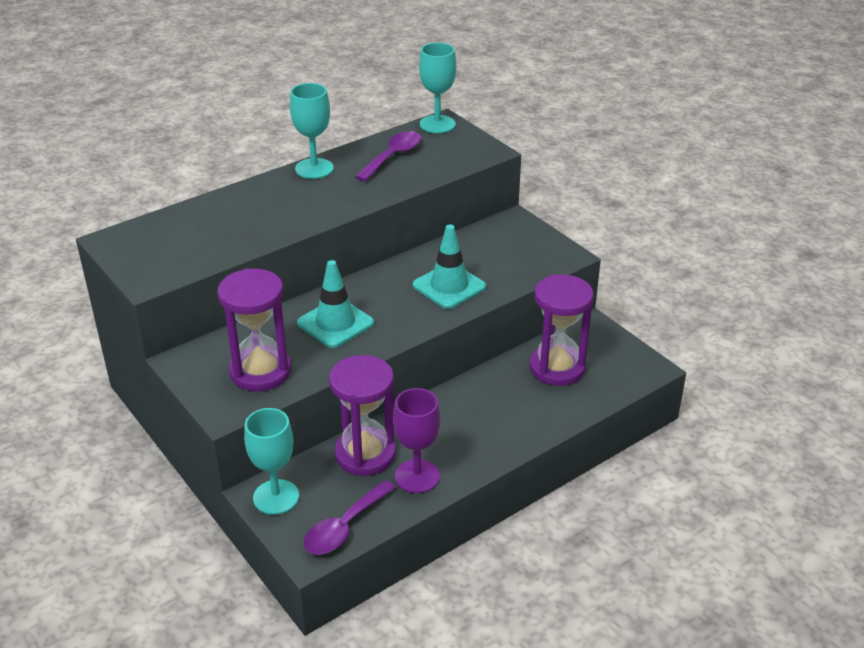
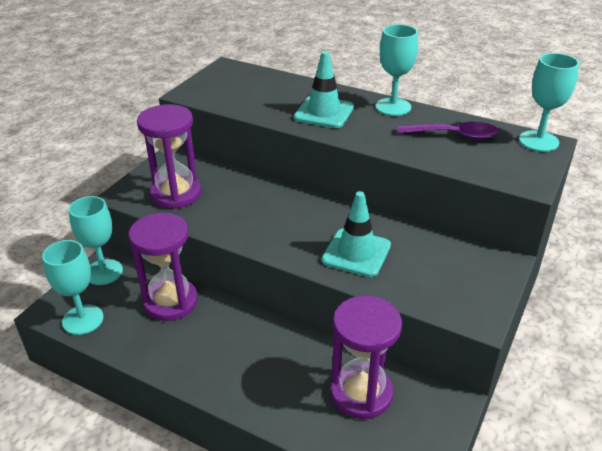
camera: 65 degrees right, 0 degrees up
(335, 323) = (257, 208): turquoise traffic cone -> turquoise traffic cone (324, 112)
(344, 527) = (83, 319): purple spoon -> turquoise goblet
(417, 476) = (157, 342): purple goblet -> none

